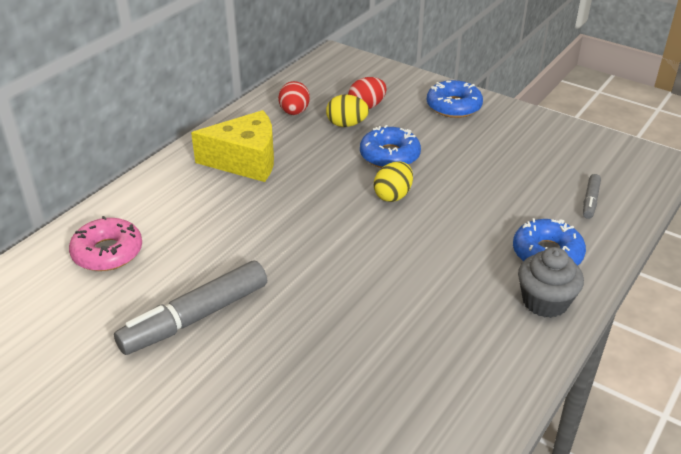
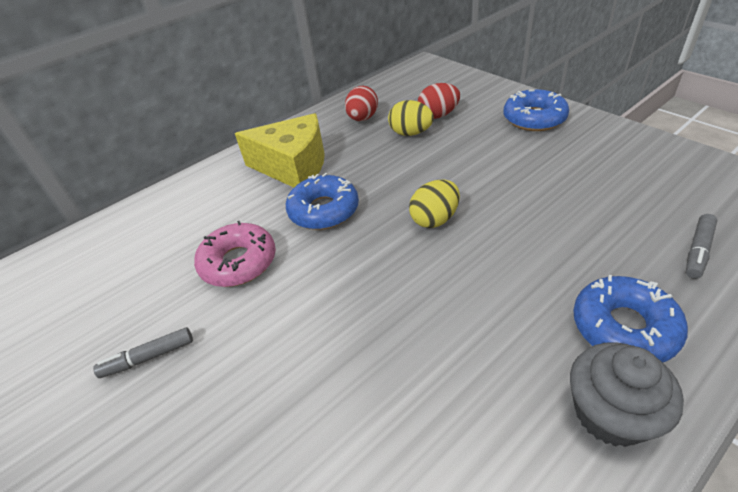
camera: 20 degrees right, 5 degrees up
(107, 252) = (112, 258): pink donut -> pink donut (239, 262)
(195, 317) = (148, 357): grey marker -> grey marker, size x0.47
(389, 155) = (446, 170): blue donut -> blue donut (324, 210)

